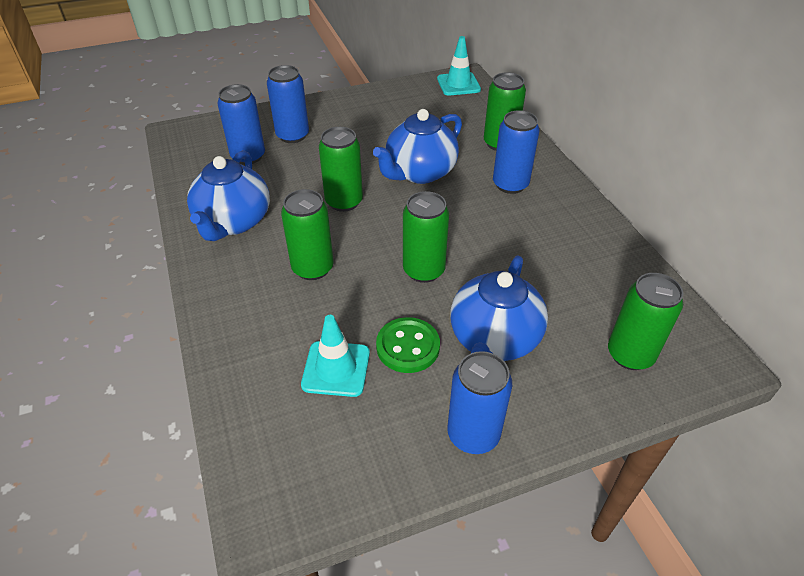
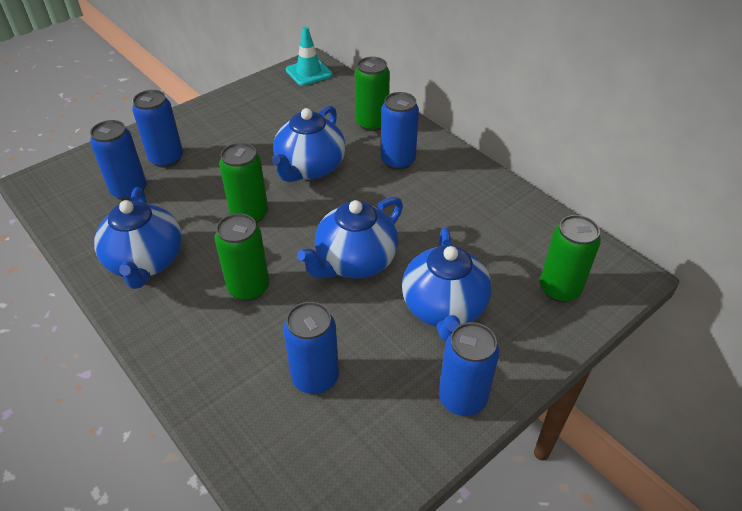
camera: 20 degrees left, 0 degrees up
(336, 369) = (315, 377): turquoise traffic cone -> blue can
(408, 347) = (371, 337): green button -> none
(423, 270) = (355, 262): green can -> blue teapot

